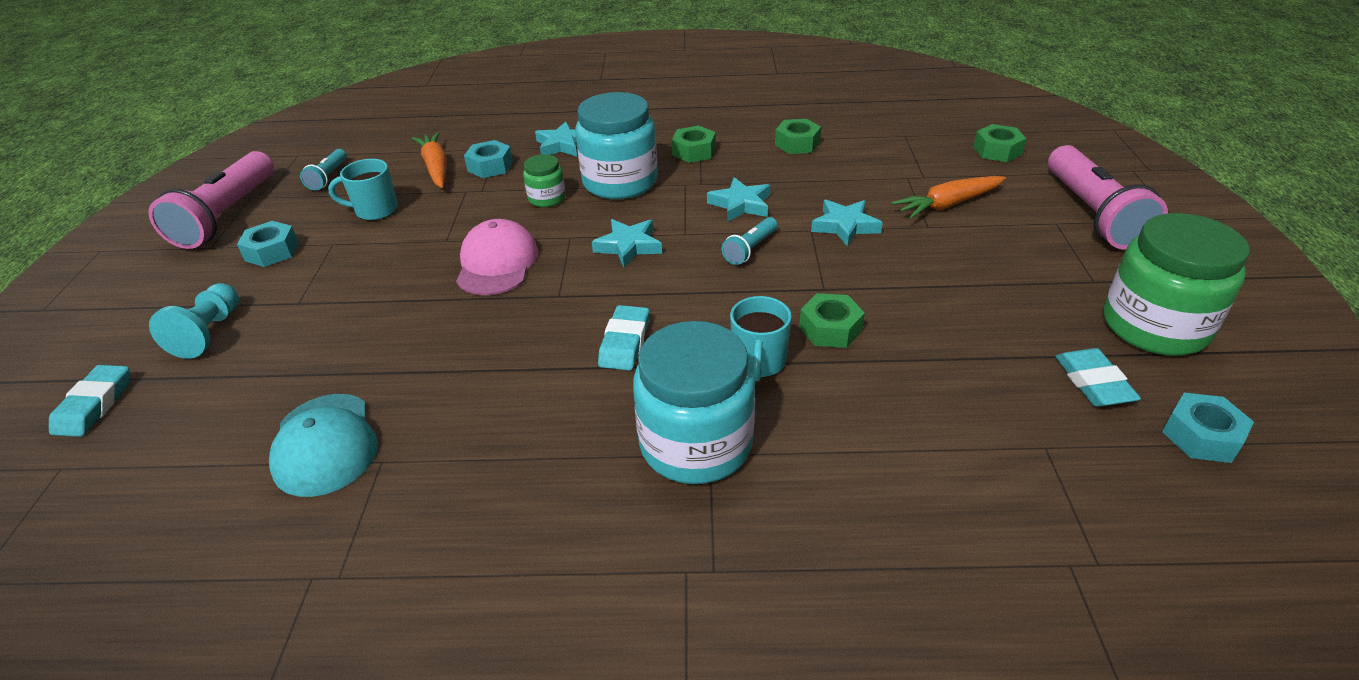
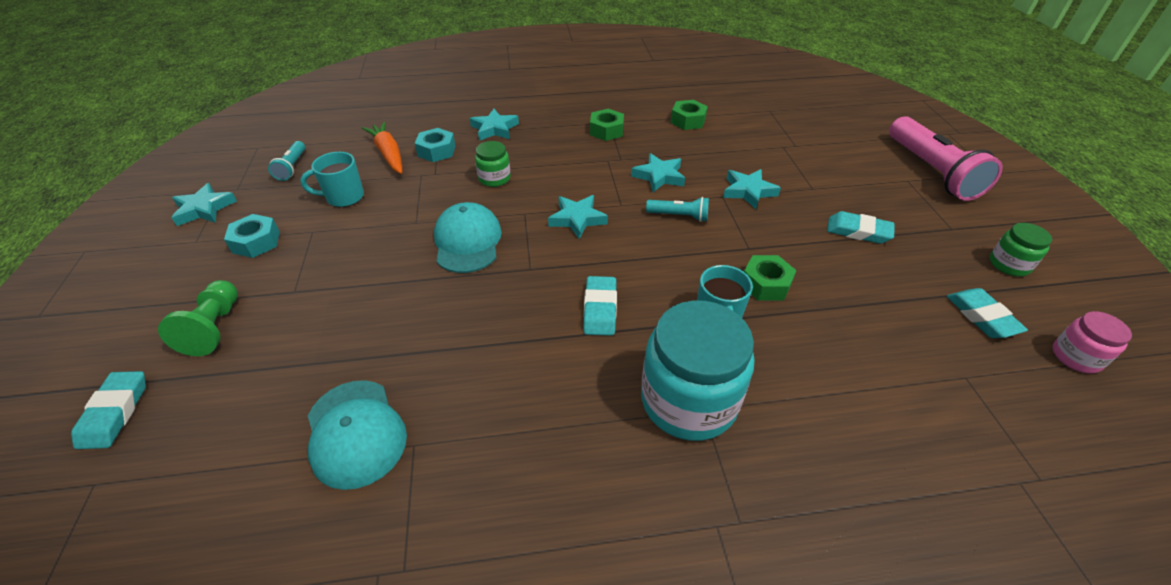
camera: 10 degrees left, 5 degrees up
(209, 333) = (214, 328): turquoise pawn -> green pawn
(227, 215) = (204, 209): pink flashlight -> turquoise star
(497, 263) = (467, 241): pink cap -> turquoise cap
(620, 182) = (553, 161): turquoise jar -> none
(750, 249) = (679, 216): turquoise flashlight -> turquoise flashlight turned 105 degrees counterclockwise
(948, 204) = (822, 168): orange carrot -> none
(968, 278) = (858, 231): none -> turquoise eraser
(997, 150) = (843, 121): green nut -> none
(1154, 326) = (1009, 264): green jar -> green jar, size x0.49
(1201, 436) = (1076, 357): turquoise nut -> pink jar

